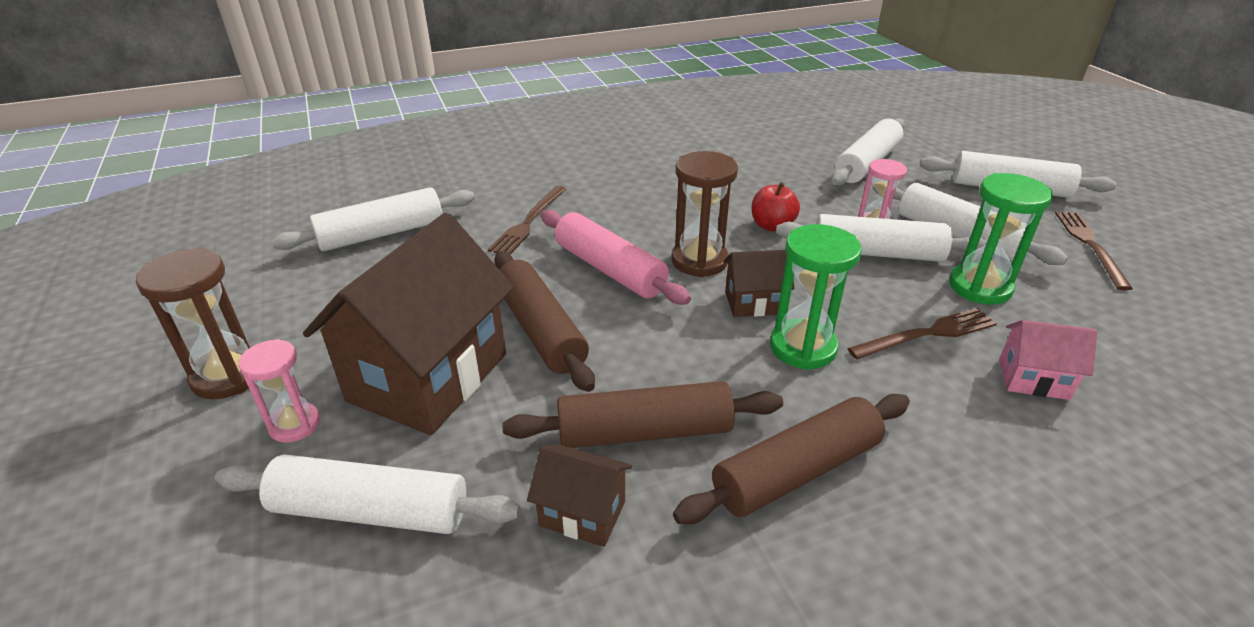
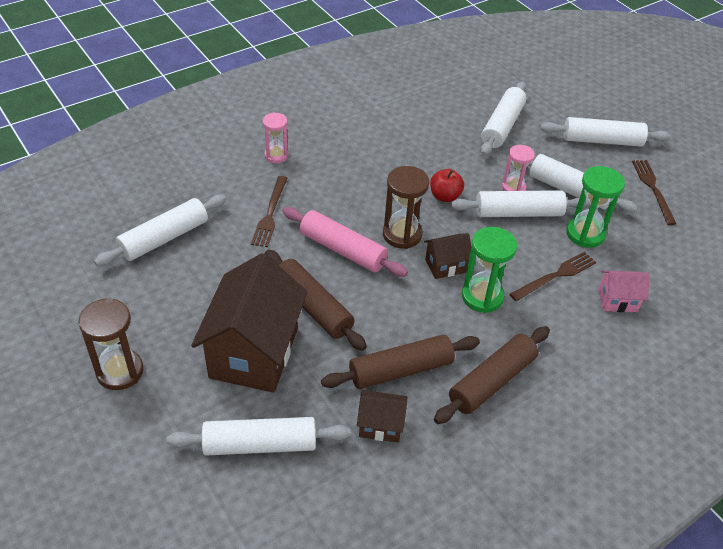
camera: 15 degrees left, 10 degrees up
(295, 424) = (184, 398): pink hourglass -> pink hourglass (276, 155)

